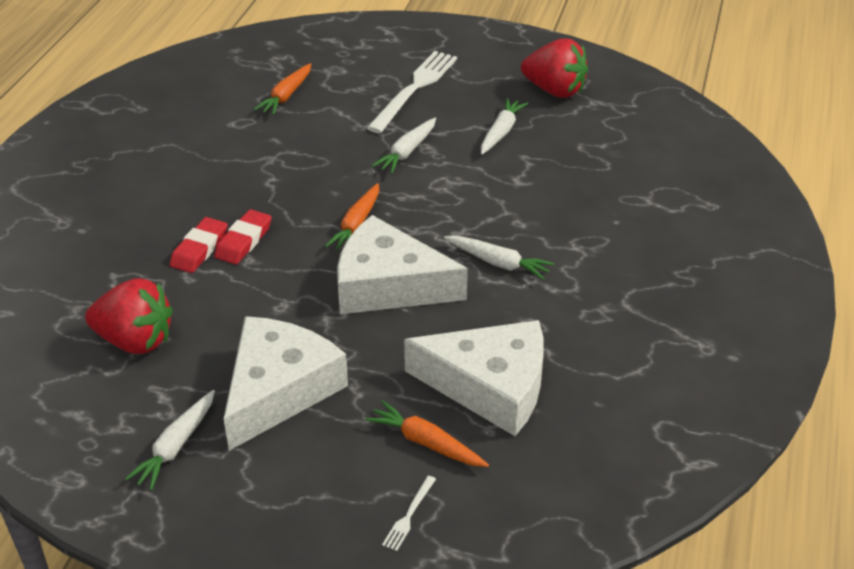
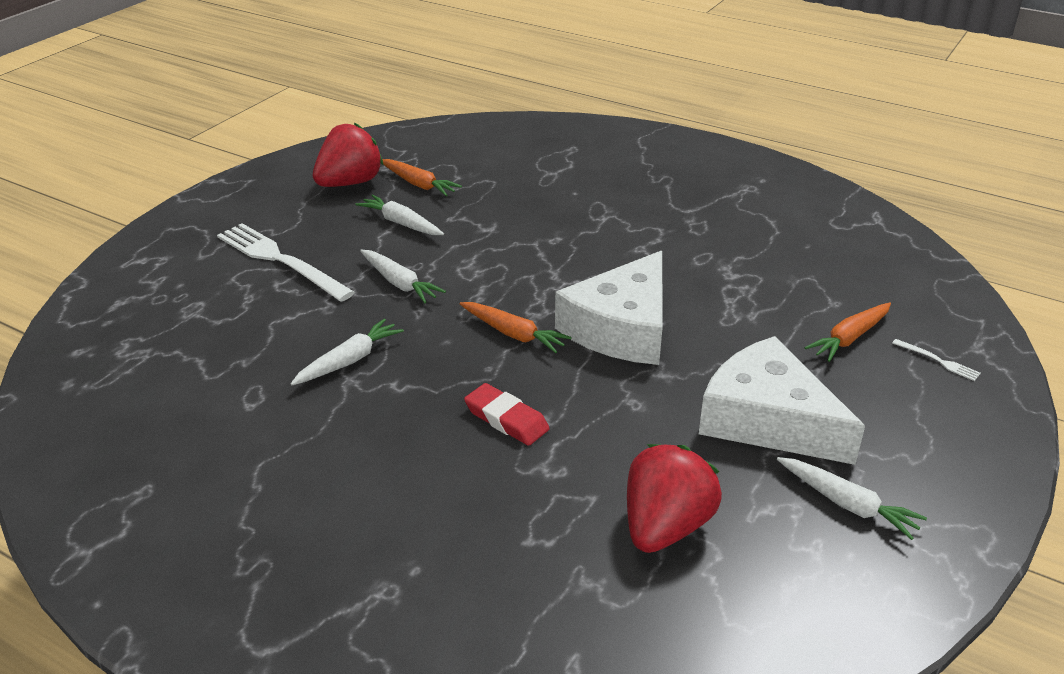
camera: 75 degrees left, 5 degrees down
(199, 249) = (506, 457): red eraser -> none
(286, 96) = (220, 353): orange carrot -> orange carrot (418, 184)
(490, 386) = (780, 293): white cheese -> none
(498, 263) = (611, 260): white carrot -> white carrot (349, 361)

